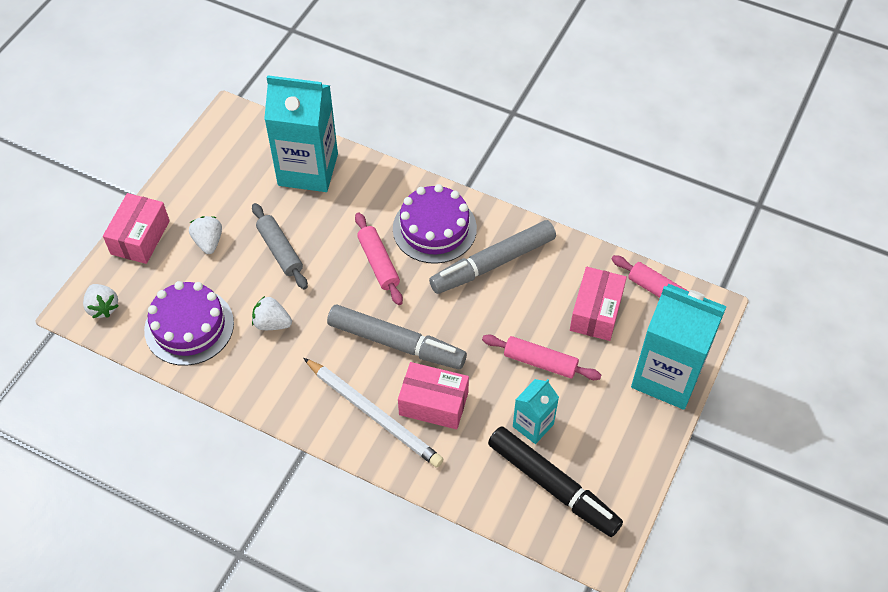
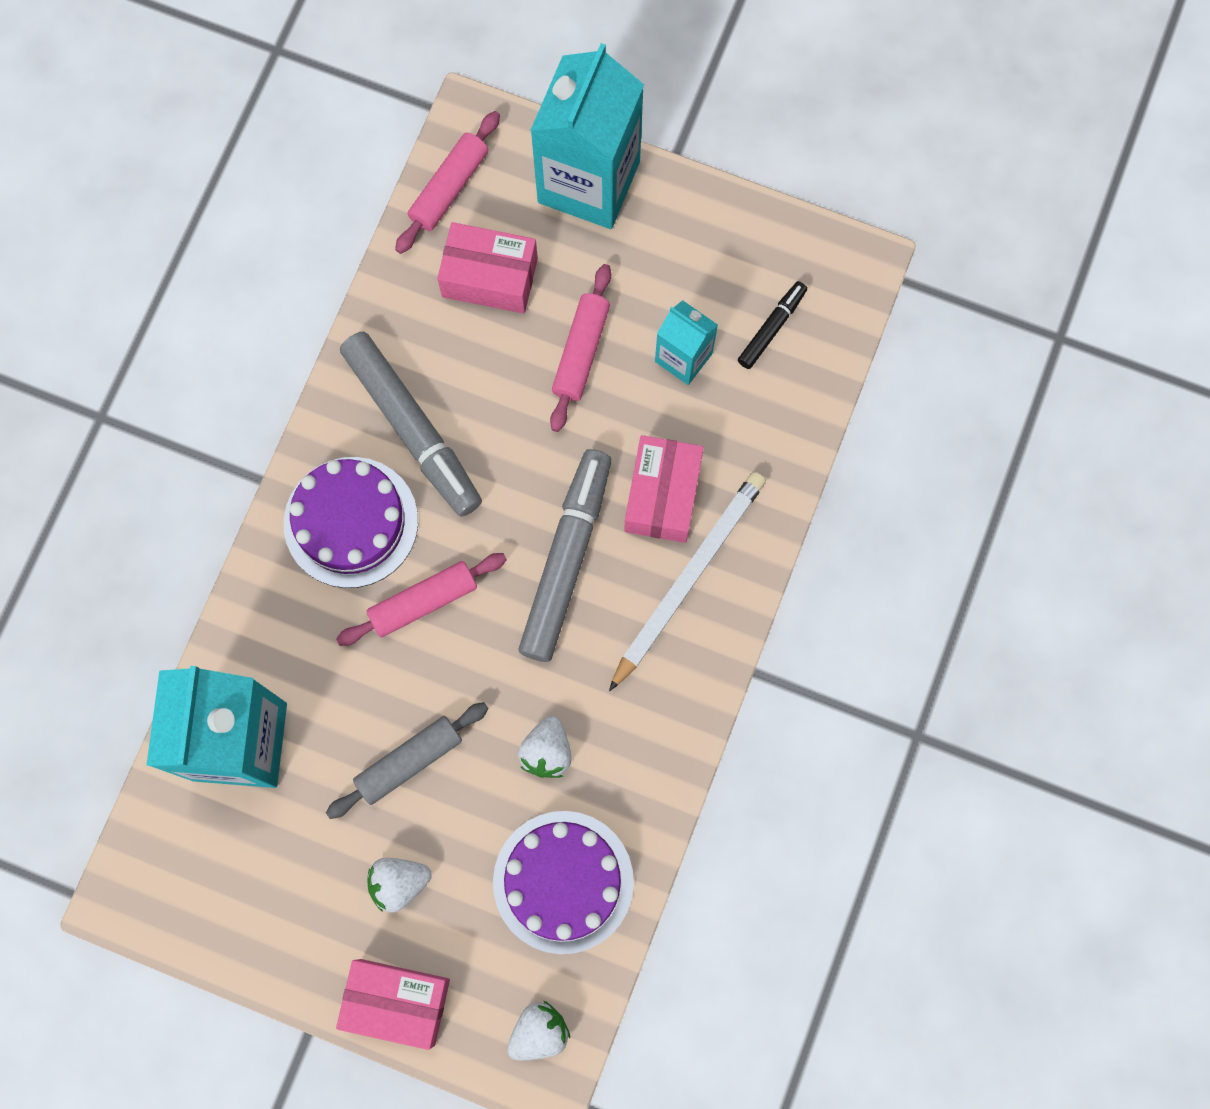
camera: 95 degrees left, 20 degrees up
(553, 486) = (771, 328): black marker -> black marker, size x0.49

